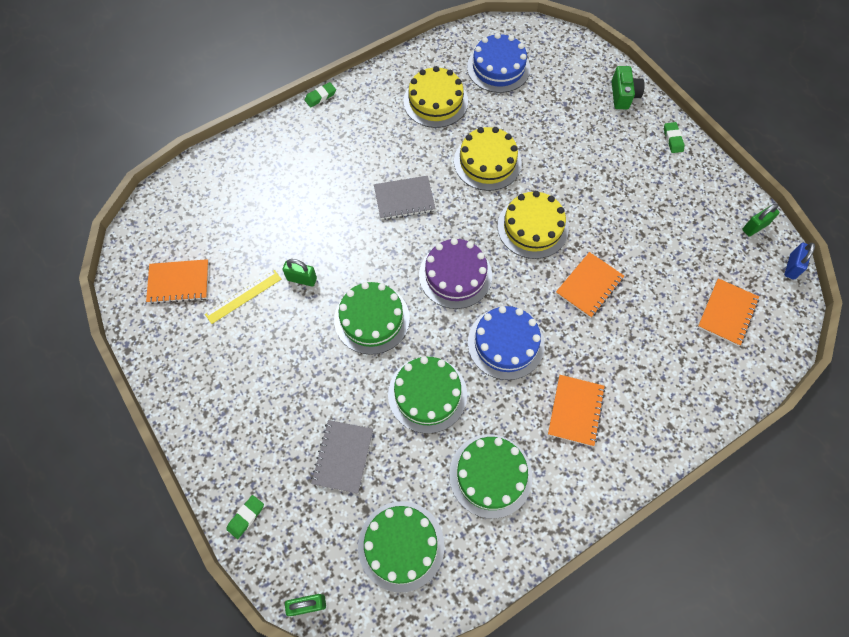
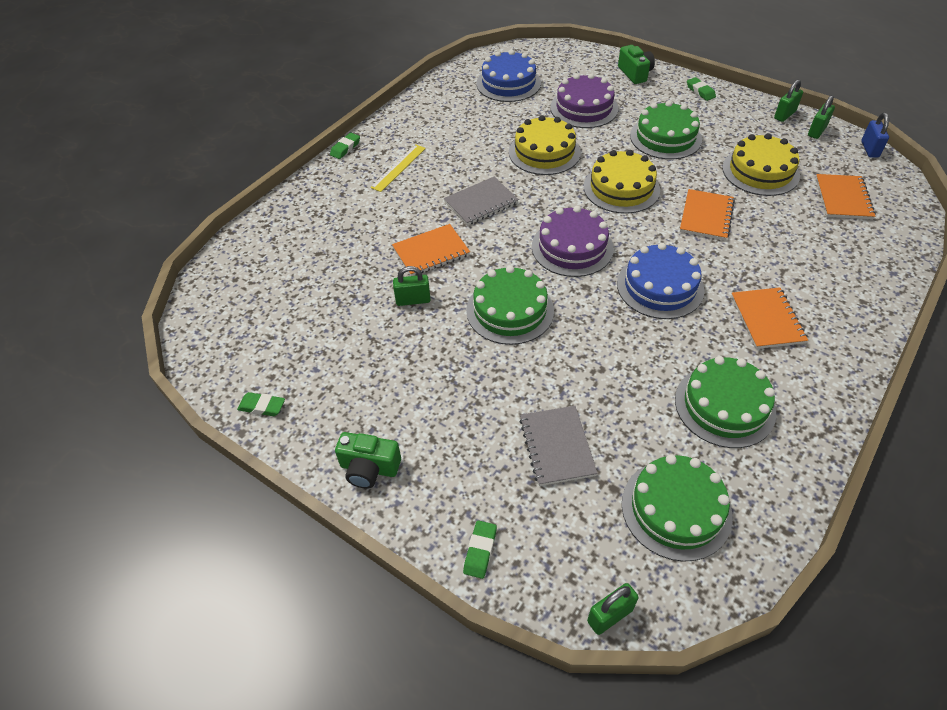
camera: 20 degrees left, 15 degrees down
(150, 334) = (262, 406): none -> green eraser
(179, 282) = (272, 347): orange notebook -> orange notebook (431, 252)
(201, 418) = (369, 468): none -> green camera
(243, 296) = (355, 336): yellow ruler -> yellow ruler (398, 167)
(427, 394) = (610, 356): green cake -> green cake (665, 137)
(435, 101) = (464, 122): yellow cake -> yellow cake (760, 171)
(551, 122) = (584, 108): none -> purple cake
(736, 196) = (784, 115): none -> green padlock

